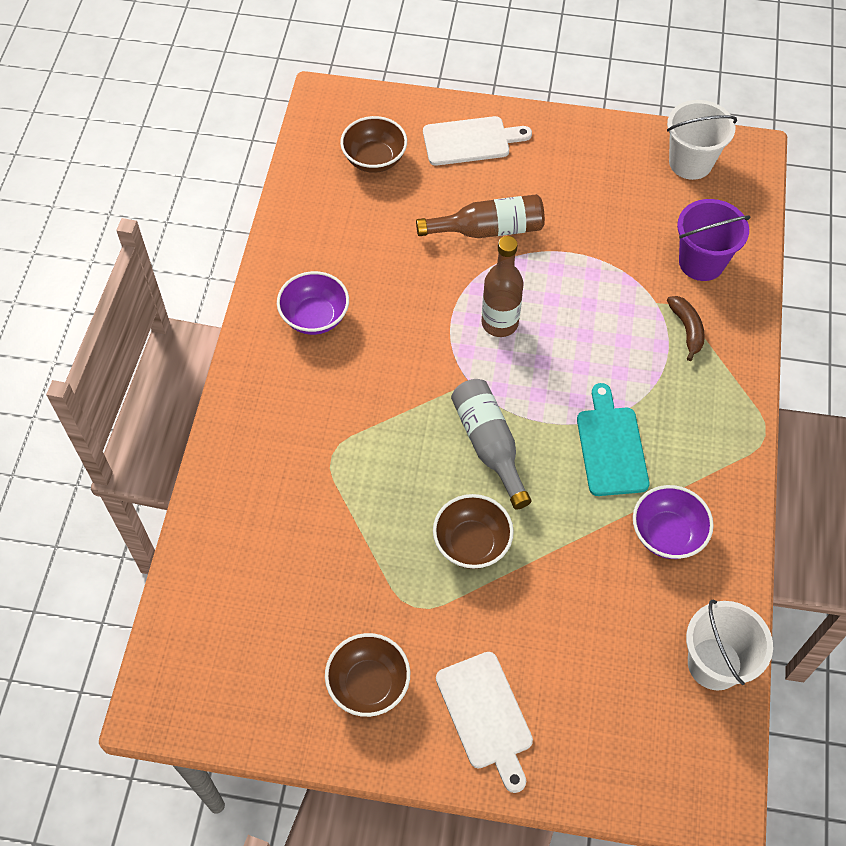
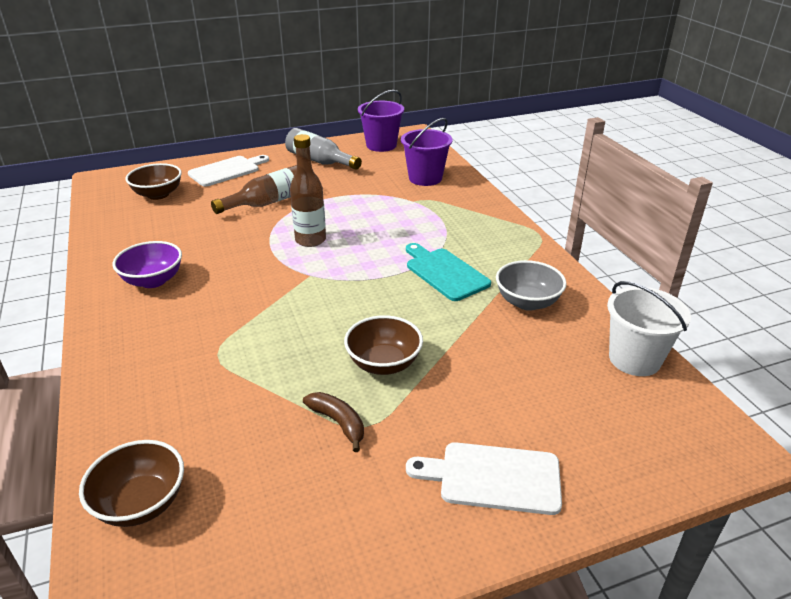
camera: 30 degrees left, 25 degrees down
(368, 684) = (363, 506): brown bowl -> brown bowl (141, 503)
(486, 715) = (493, 477): white cutting board -> white cutting board turned 150 degrees clockwise
(489, 445) = (352, 302): grey bottle -> grey bottle (319, 161)
(667, 534) = (527, 302): purple bowl -> grey bowl
(687, 329) = (443, 206): brown banana -> brown banana (338, 423)
(690, 163) = (381, 145): white bucket -> purple bucket

